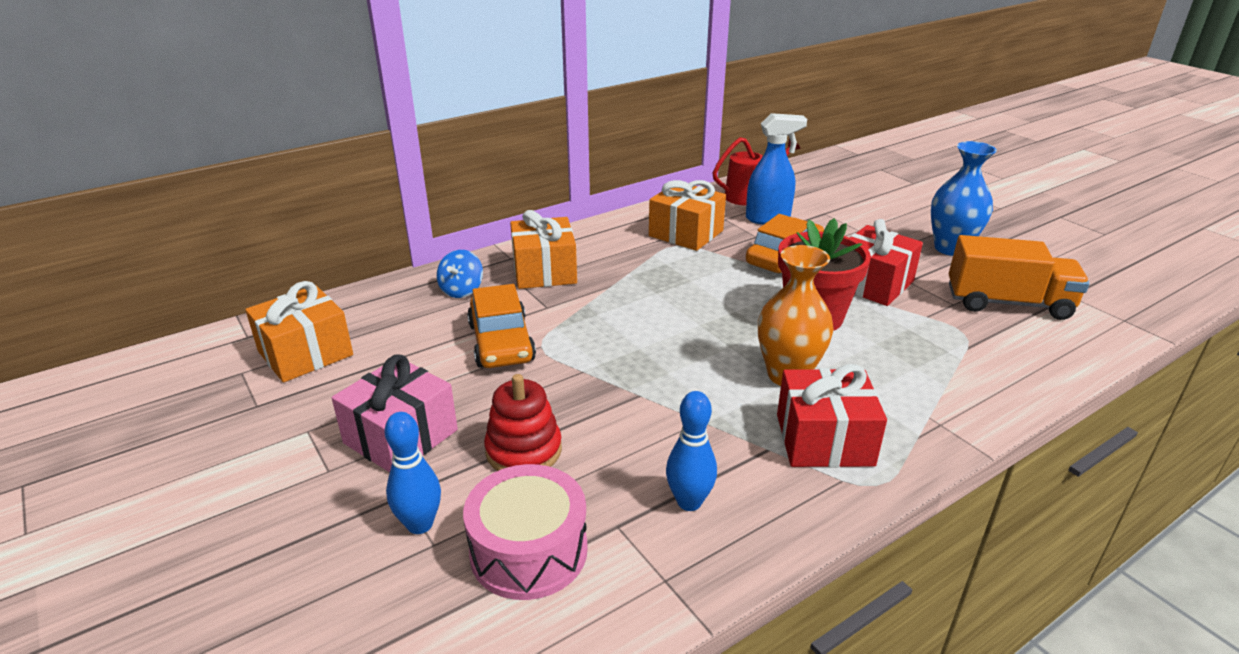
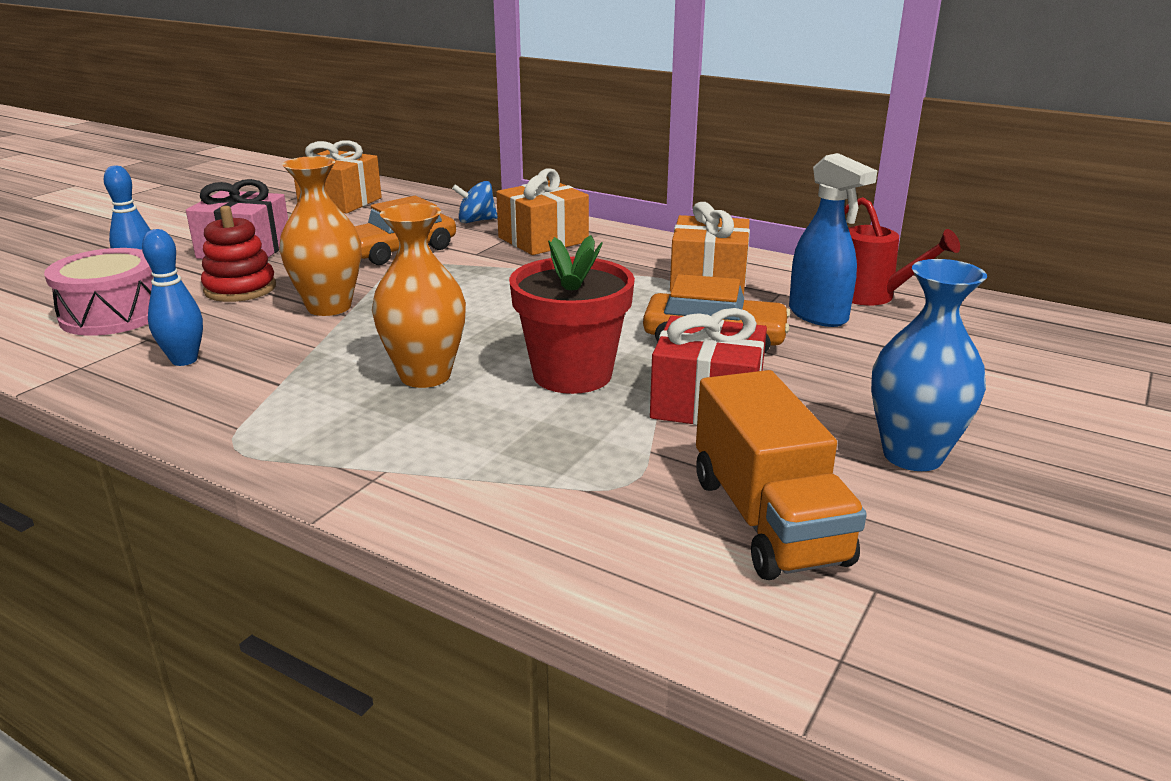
camera: 65 degrees right, 5 degrees down
(616, 401) = (329, 307): none -> orange vase
(824, 440) = (306, 410): red gift -> none

